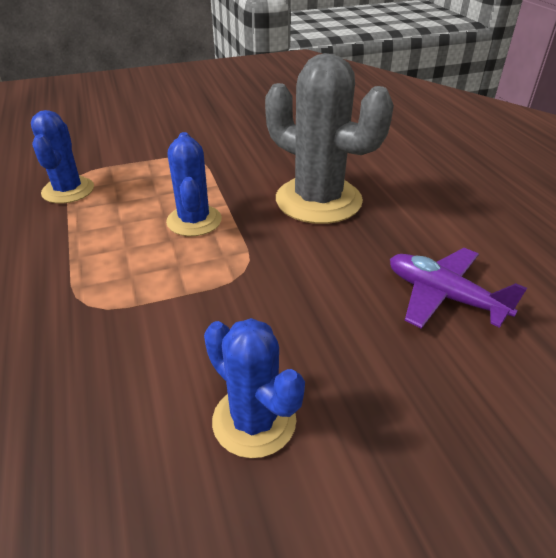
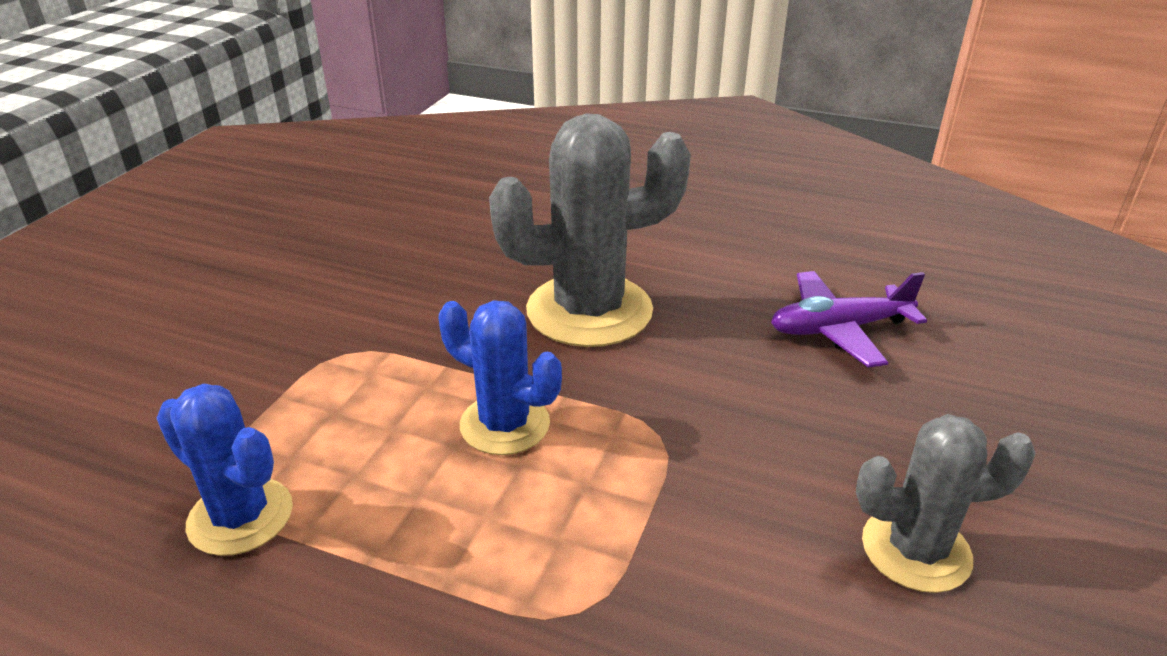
camera: 50 degrees left, 5 degrees down
(254, 421) = (916, 550): blue cactus -> grey cactus

